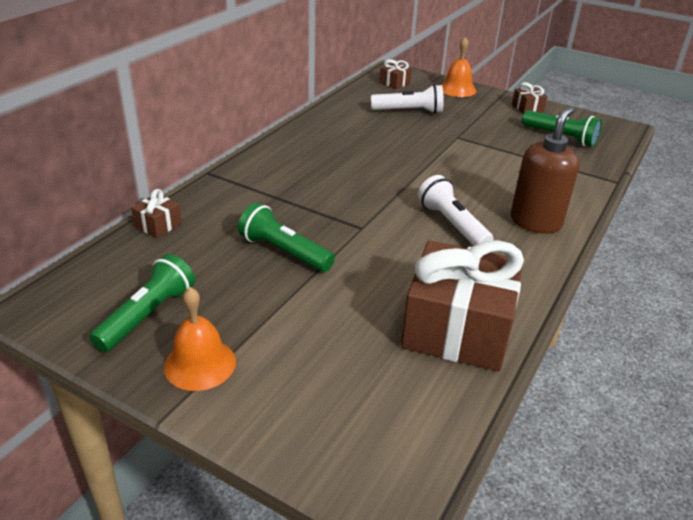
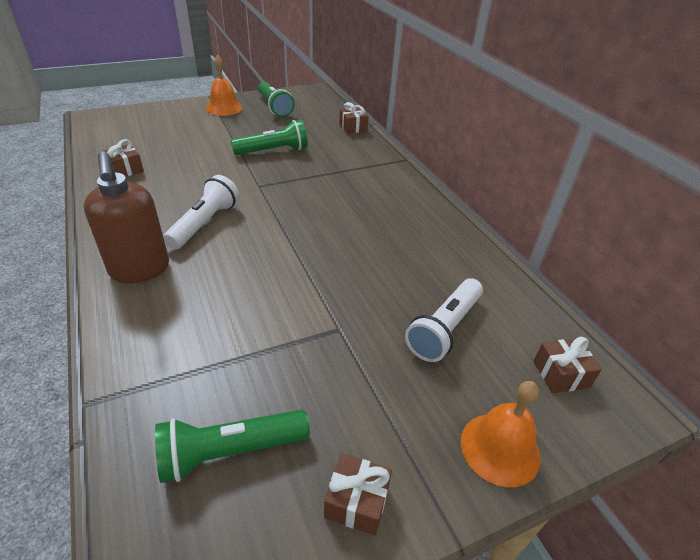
camera: 125 degrees right, 5 degrees up
(452, 225) = (204, 223): white flashlight -> white flashlight turned 75 degrees counterclockwise
(457, 329) = (125, 170): brown gift -> brown gift, size x0.41

